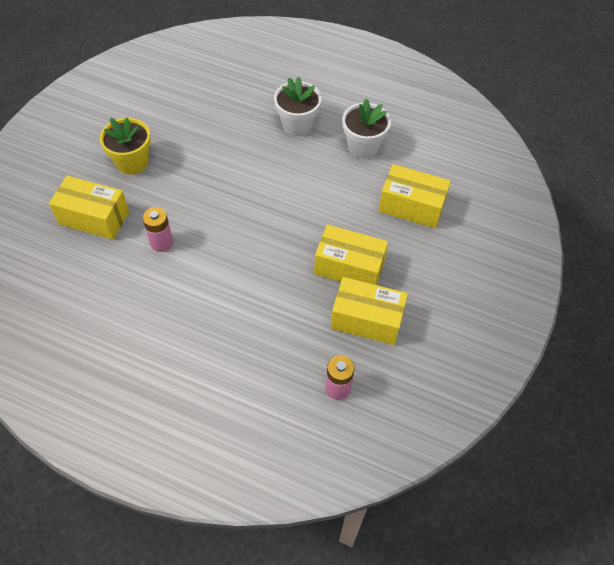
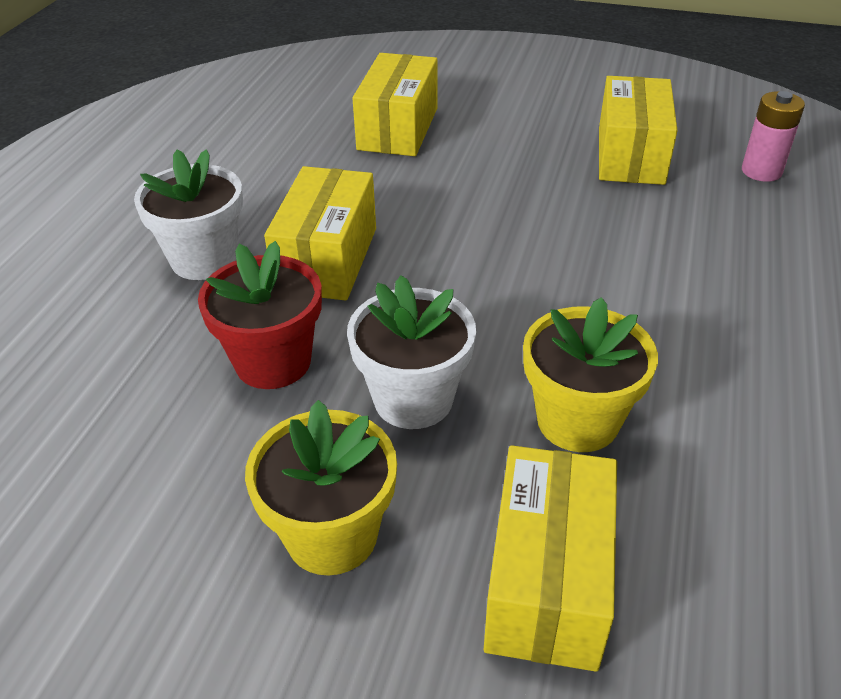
camera: 95 degrees left, 15 degrees down
(161, 243) = (577, 420): pink battery -> yellow flower pot
(222, 148) = (273, 362): none -> red flower pot
(349, 267) = (540, 176): yellow box -> yellow box (327, 259)
(363, 146) = (266, 179): white flower pot -> white flower pot (413, 399)

